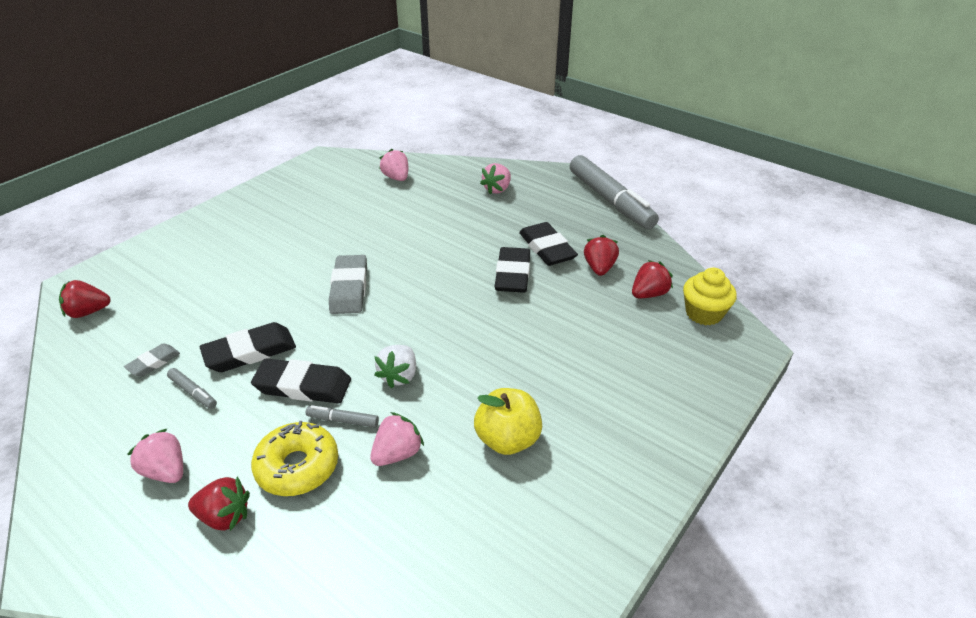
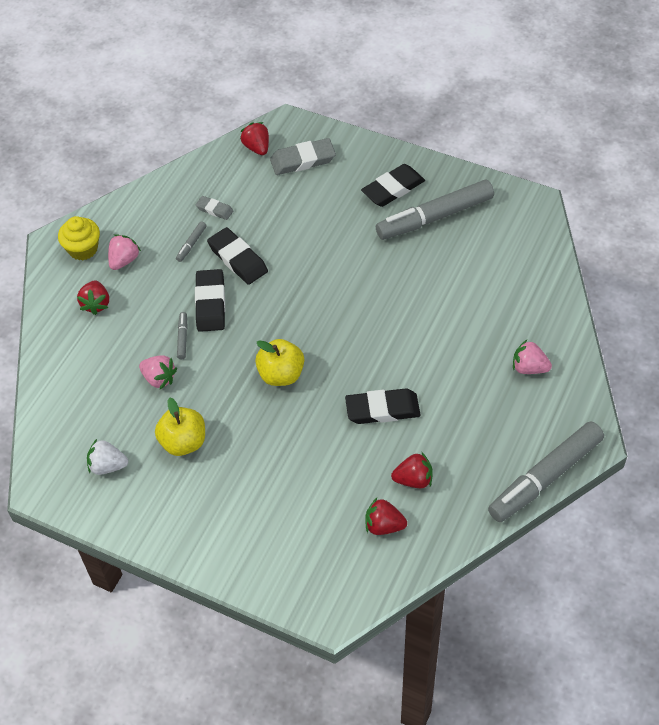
camera: 80 degrees right, 15 degrees up
(297, 467) = (139, 326): yellow donut -> none
(298, 208) = (435, 217): none -> grey marker
(349, 288) = (328, 294): grey eraser -> grey eraser (303, 160)
(396, 178) = (518, 275): pink strawberry -> none
(399, 376) = (233, 358): white strawberry -> white strawberry (108, 466)
(440, 338) = (281, 374): none -> yellow apple
(547, 248) = (433, 430): black eraser -> black eraser (393, 189)
(648, 294) = (384, 525): red strawberry -> red strawberry turned 150 degrees clockwise
(704, 313) = (366, 574): yellow cupcake -> yellow cupcake (83, 249)

